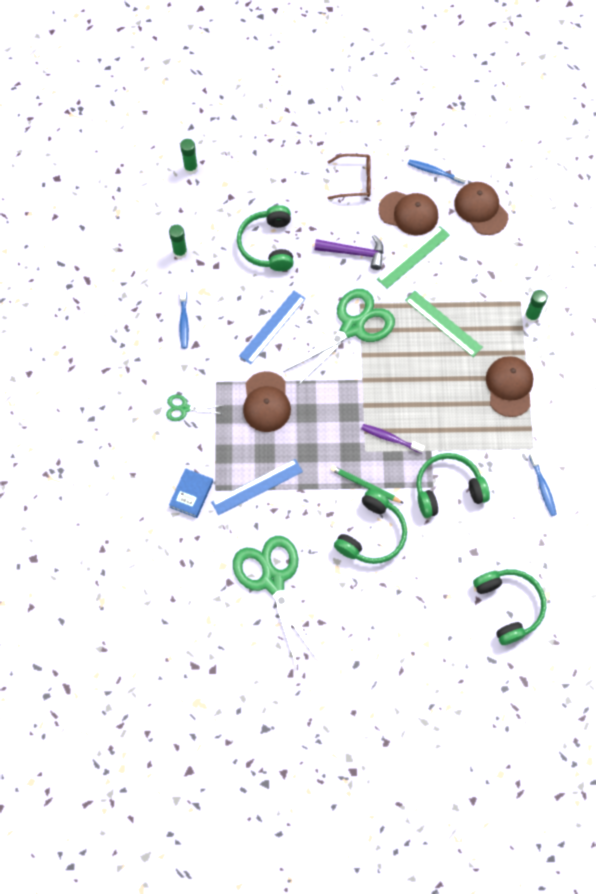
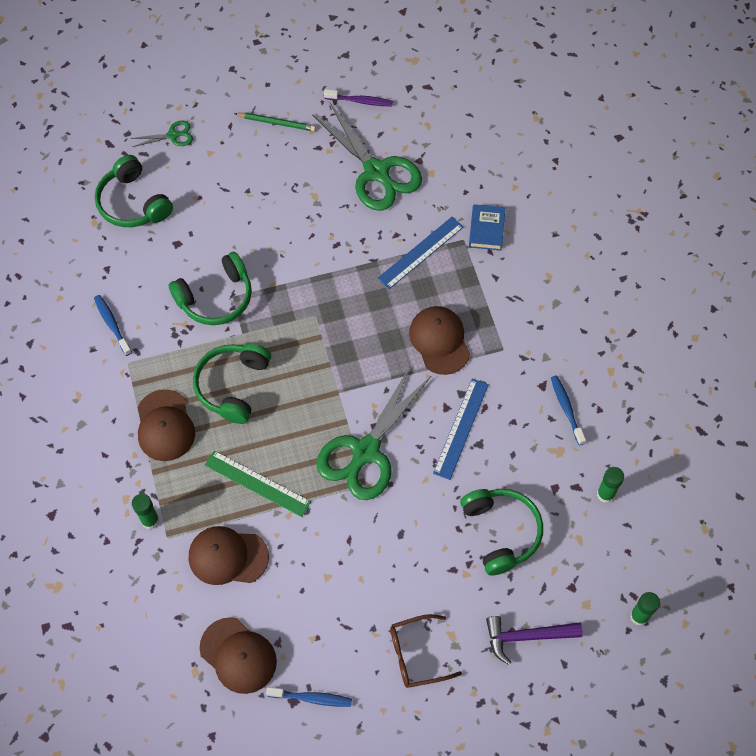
camera: 165 degrees right, 5 degrees down
(184, 408) = (527, 312): green scissors -> green scissors (173, 135)
(354, 253) = (389, 549): purple hammer -> purple hammer (526, 637)
(365, 485) = (306, 281): green pencil -> green pencil (276, 123)
(372, 534) = (287, 236): green headphones -> green headphones (233, 386)
(390, 438) = (290, 335): purple toothbrush -> purple toothbrush (360, 101)
(408, 213) = (333, 624): brown cap -> brown cap (228, 556)
(413, 257) = (313, 562): green ruler -> none

